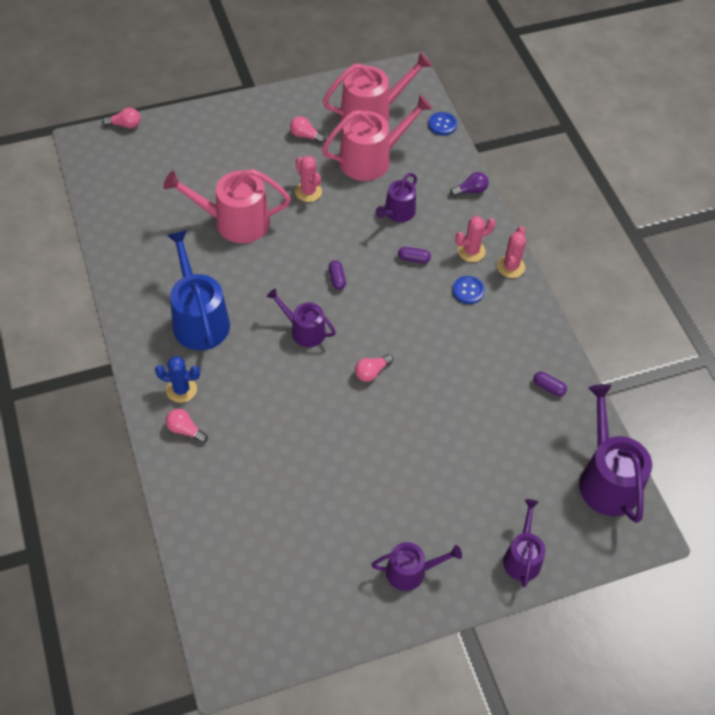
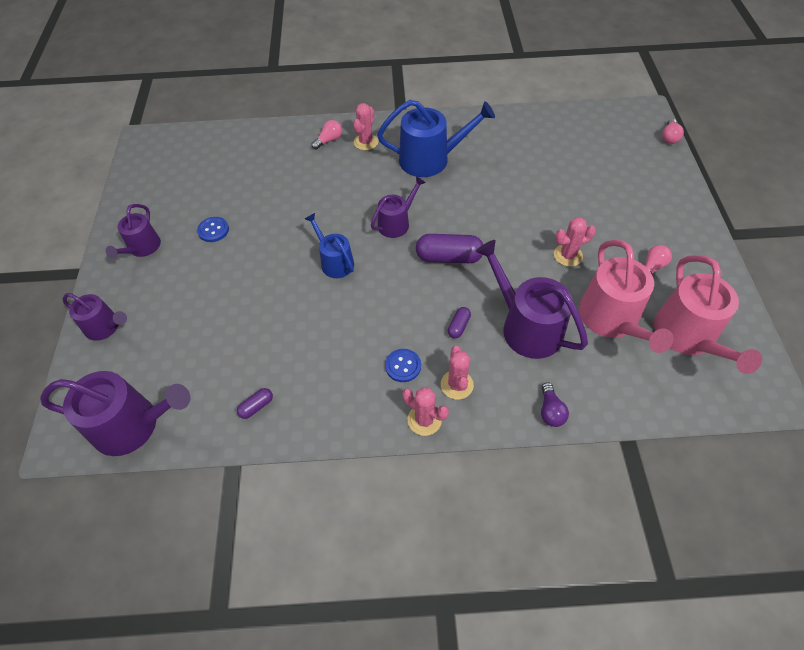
camera: 110 degrees right, 0 degrees up
(181, 389) = (366, 142): blue cactus -> pink cactus
(235, 222) = (535, 195): pink watering can -> none
(337, 279) = (449, 257): purple capsule -> purple capsule, size x2.00
(372, 372) = (334, 262): pink light bulb -> blue watering can
(397, 213) = (526, 326): purple watering can -> purple watering can, size x1.68
(442, 124) = (670, 410): blue button -> blue button (213, 230)

